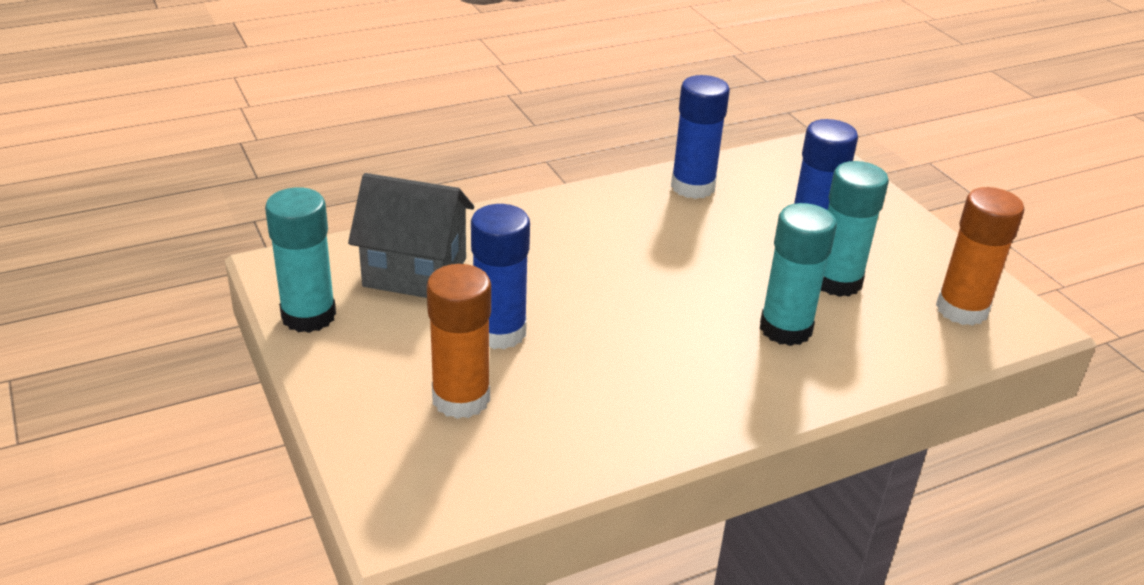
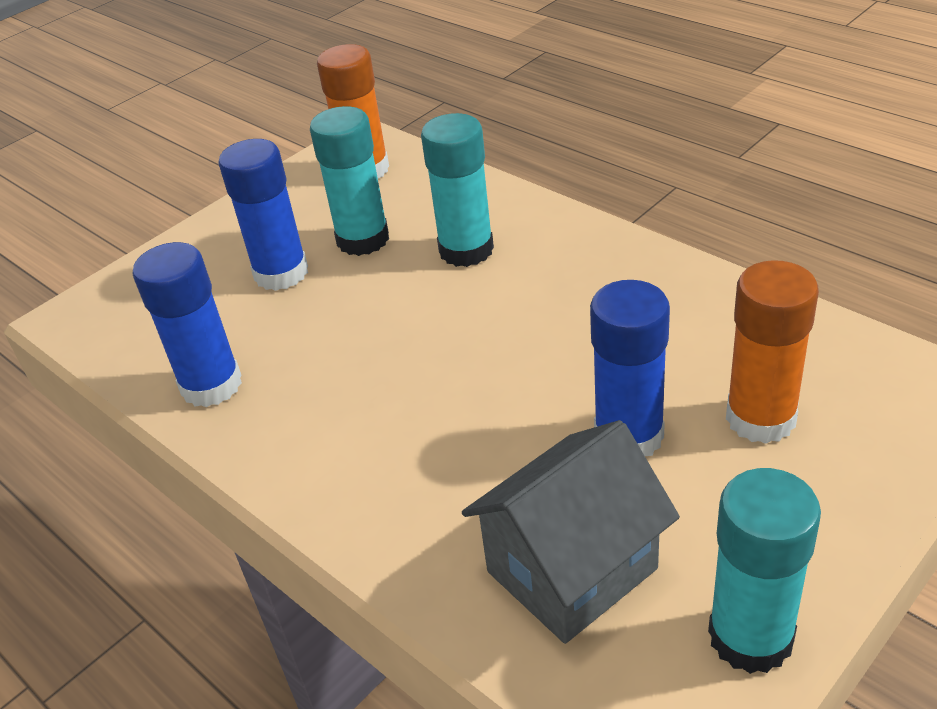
camera: 105 degrees left, 5 degrees up
(415, 272) = (572, 570): grey house -> grey house turned 60 degrees clockwise

